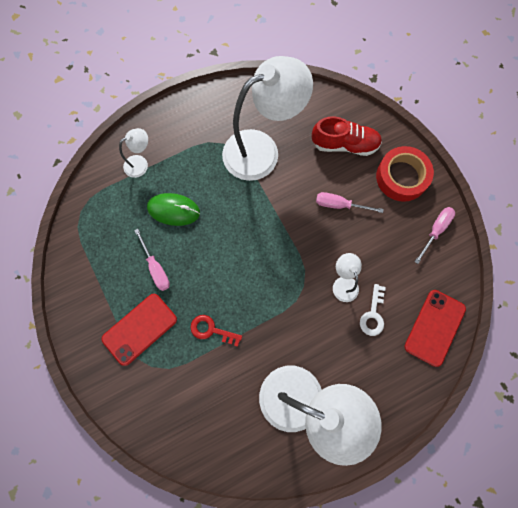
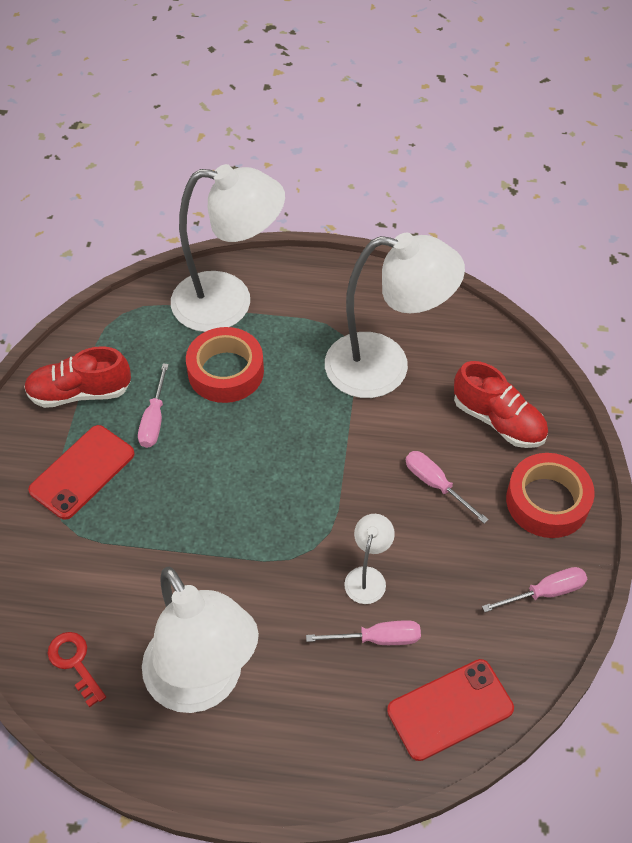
camera: 35 degrees right, 20 degrees down
(97, 280) = (80, 392): none -> red shoe
(139, 329) = (82, 472): red phone -> red phone turned 45 degrees counterclockwise
(140, 163) = (229, 303): white lamp -> white lamp, size x2.29
(173, 210) = (226, 371): green mouse -> red tape
(211, 330) = (161, 525): red key -> red key (75, 663)
(373, 314) = (377, 638): white key -> pink screwdriver

